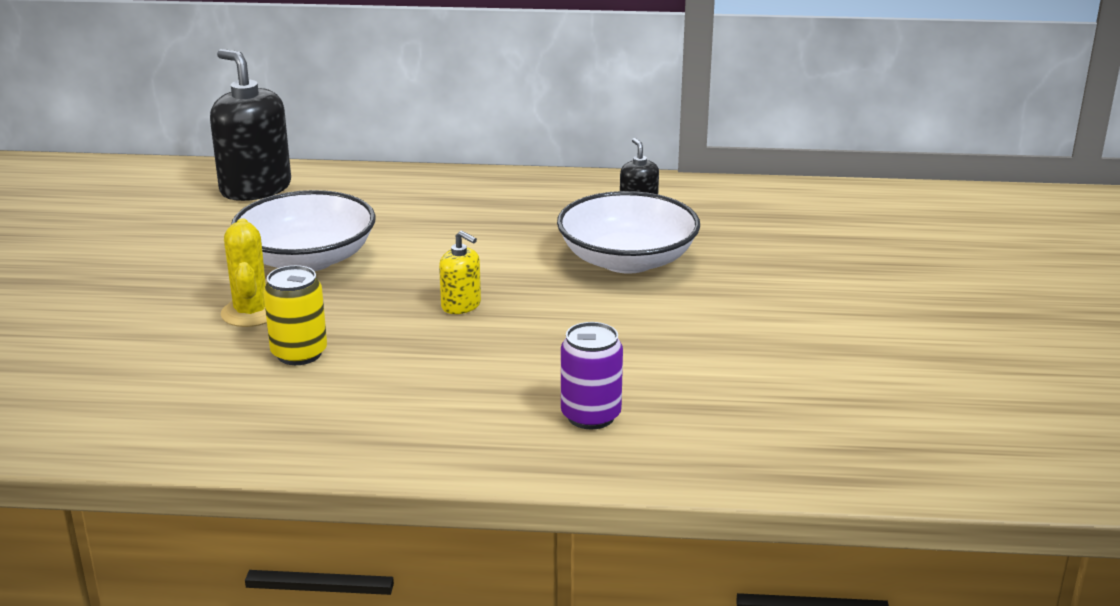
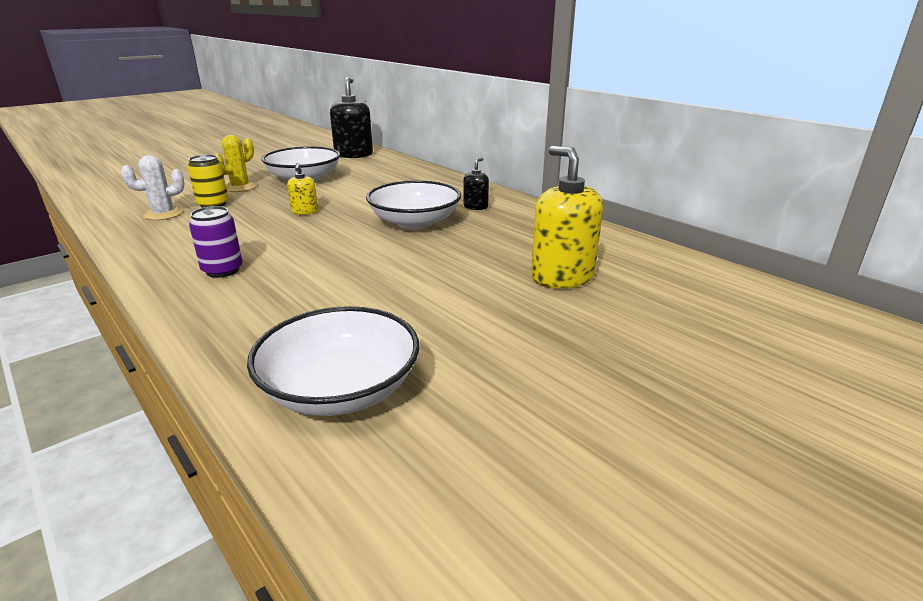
camera: 45 degrees right, 0 degrees up
(274, 400) = (163, 214): none -> white cactus
(896, 258) = (562, 277): none -> yellow soap dispenser
(973, 438) = (340, 389): none -> white bowl

